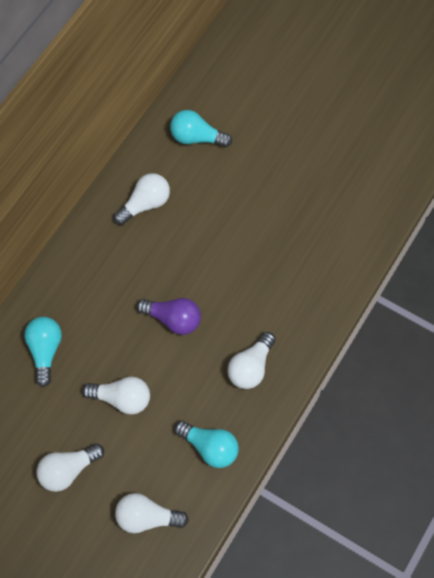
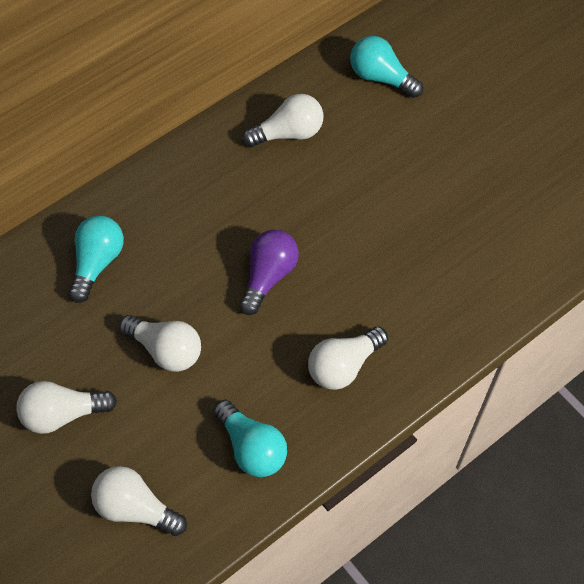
camera: 20 degrees right, 5 degrees down
(173, 319) = (268, 276): purple light bulb -> purple light bulb turned 105 degrees counterclockwise

